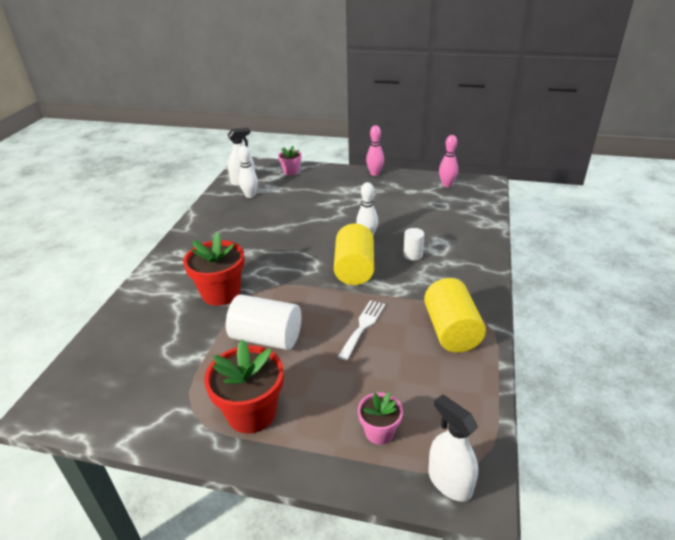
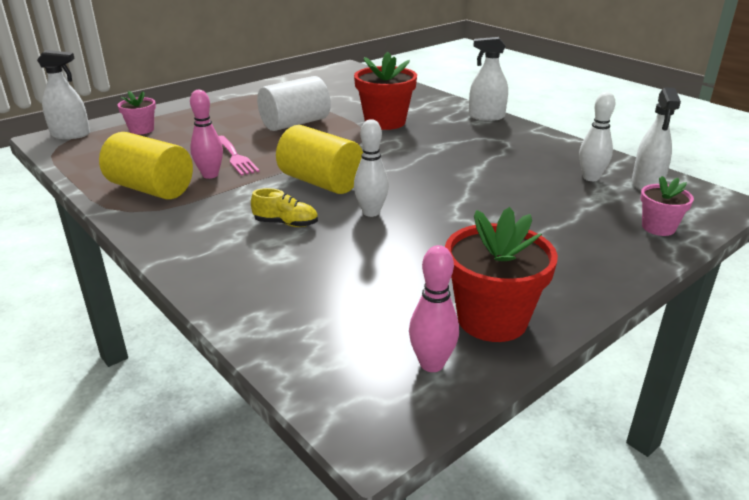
camera: 125 degrees right, 5 degrees down
(169, 254) = (486, 116): none -> white spray bottle
(251, 413) = (235, 105): red flower pot -> red flower pot (492, 319)
(363, 326) = (235, 157): white fork -> pink fork
(374, 173) = (574, 302): pink bowling pin -> pink bowling pin (210, 175)
(412, 255) = (286, 223): white cylinder -> yellow shoe

